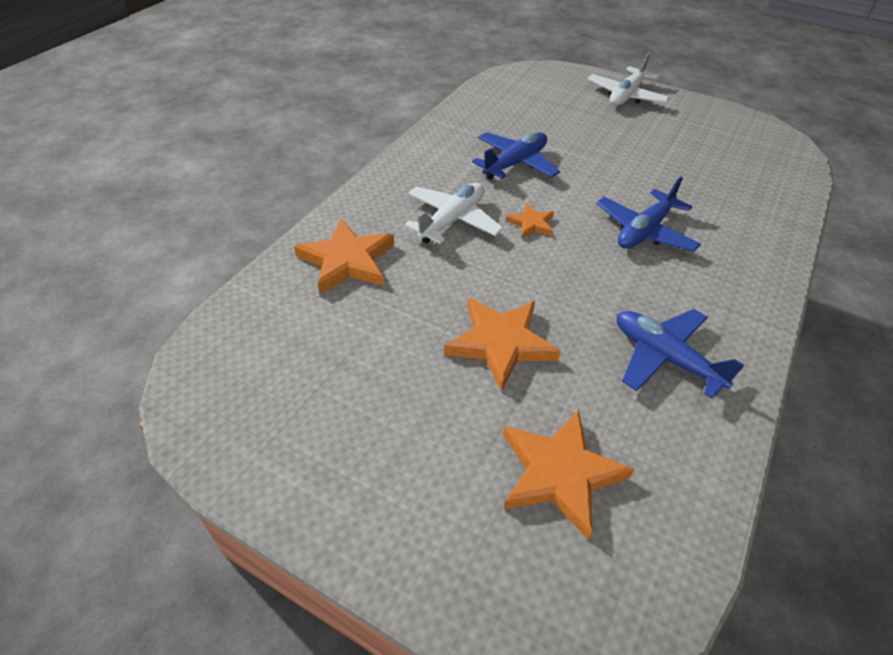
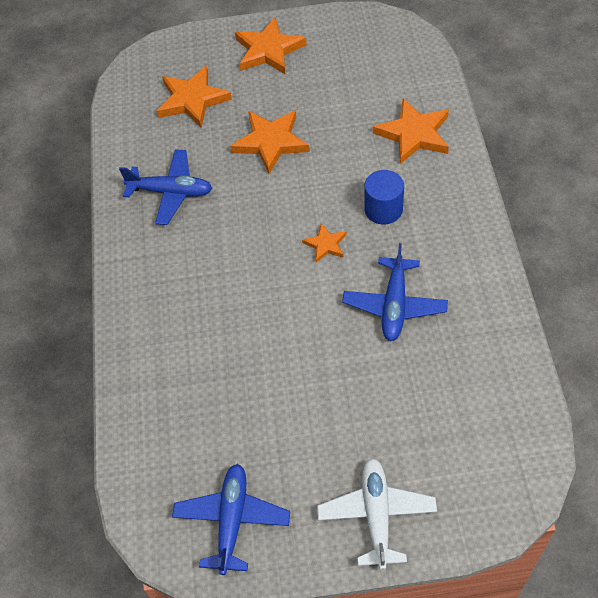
camera: 150 degrees right, 10 degrees up
(382, 483) = (268, 50): none -> orange star
(452, 220) = (383, 209): white plane -> blue cylinder
(644, 231) = (238, 294): blue plane -> blue plane (232, 520)

